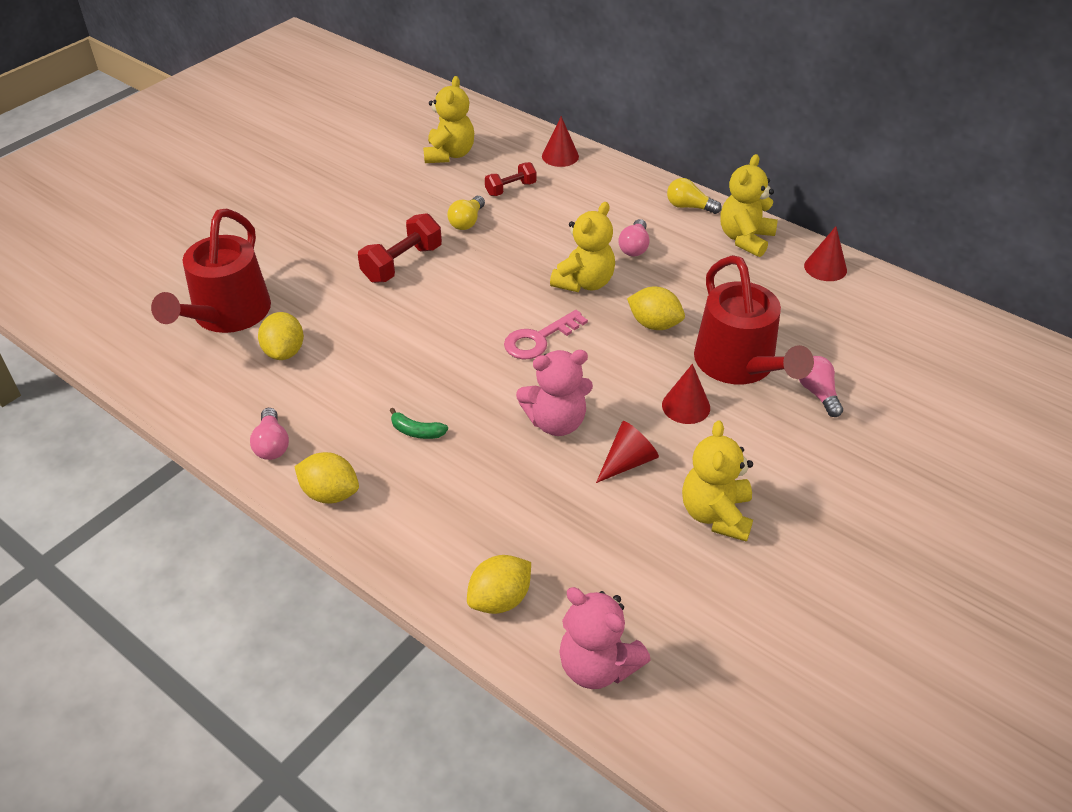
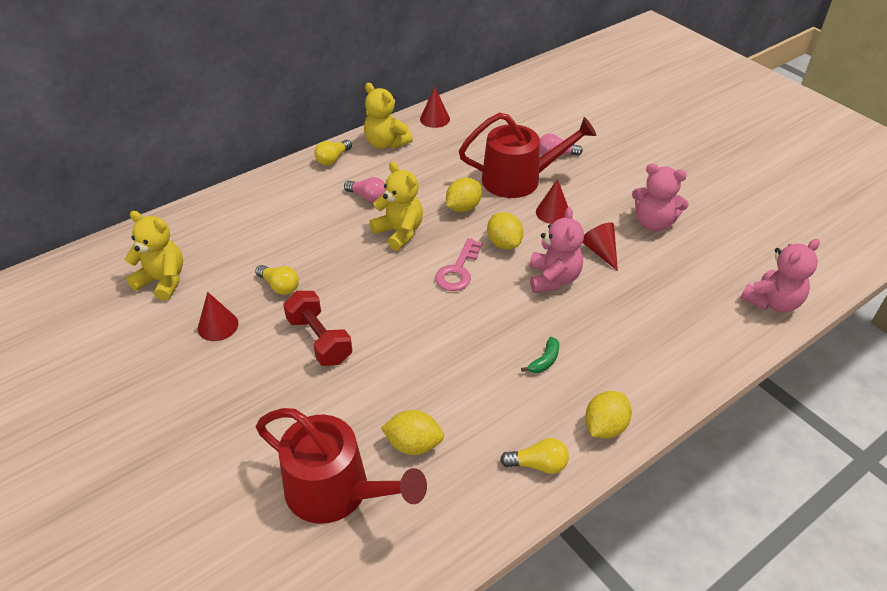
camera: 75 degrees left, 0 degrees up
(272, 444) = (538, 464): pink light bulb -> yellow light bulb
(500, 599) = (718, 339): yellow lemon -> yellow lemon (504, 243)
(510, 189) = (247, 250): red dumbbell -> none
(539, 339) = (458, 270): pink key -> pink key turned 45 degrees clockwise
(560, 156) = (217, 211): red cone -> red cone (218, 326)
(716, 514) = (653, 223): yellow teddy bear -> pink teddy bear

